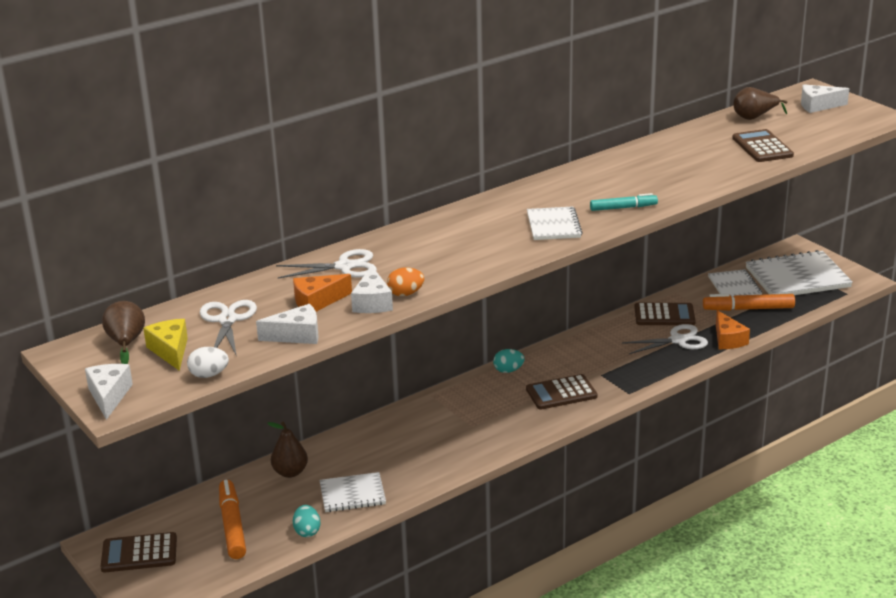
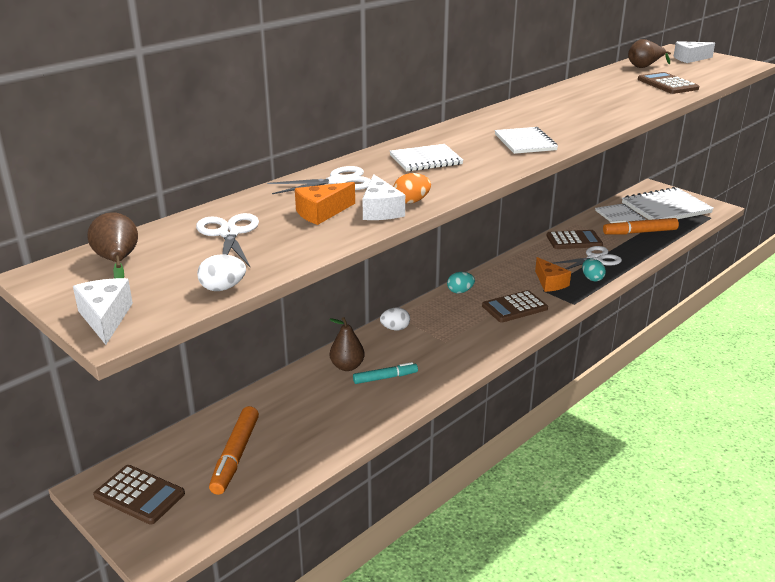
camera: 10 degrees left, 0 degrees up
(139, 553) = (139, 495): brown calculator -> brown calculator turned 135 degrees counterclockwise
(170, 351) = (171, 266): yellow cheese -> none
(232, 525) = (235, 456): orange marker -> orange marker turned 150 degrees counterclockwise
(290, 472) = (283, 396): brown pear -> brown pear (347, 366)
(297, 335) = (311, 244): white cheese -> none
(307, 531) = (315, 455): turquoise egg -> turquoise egg (592, 278)
(352, 494) = (351, 413): white notebook -> white notebook (426, 160)
(424, 408) = (395, 328): none -> white egg
(623, 208) = (580, 127): turquoise marker -> turquoise marker (385, 378)
(728, 340) = (636, 256): orange cheese -> orange cheese (550, 283)

